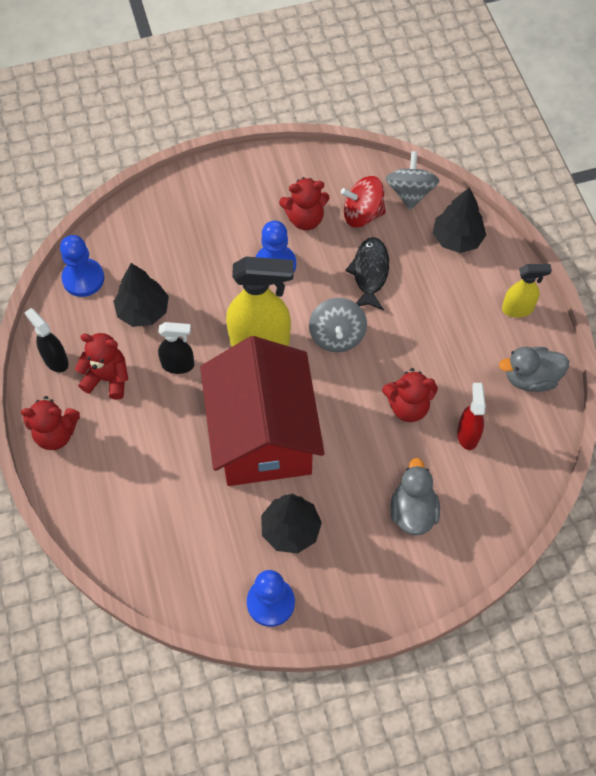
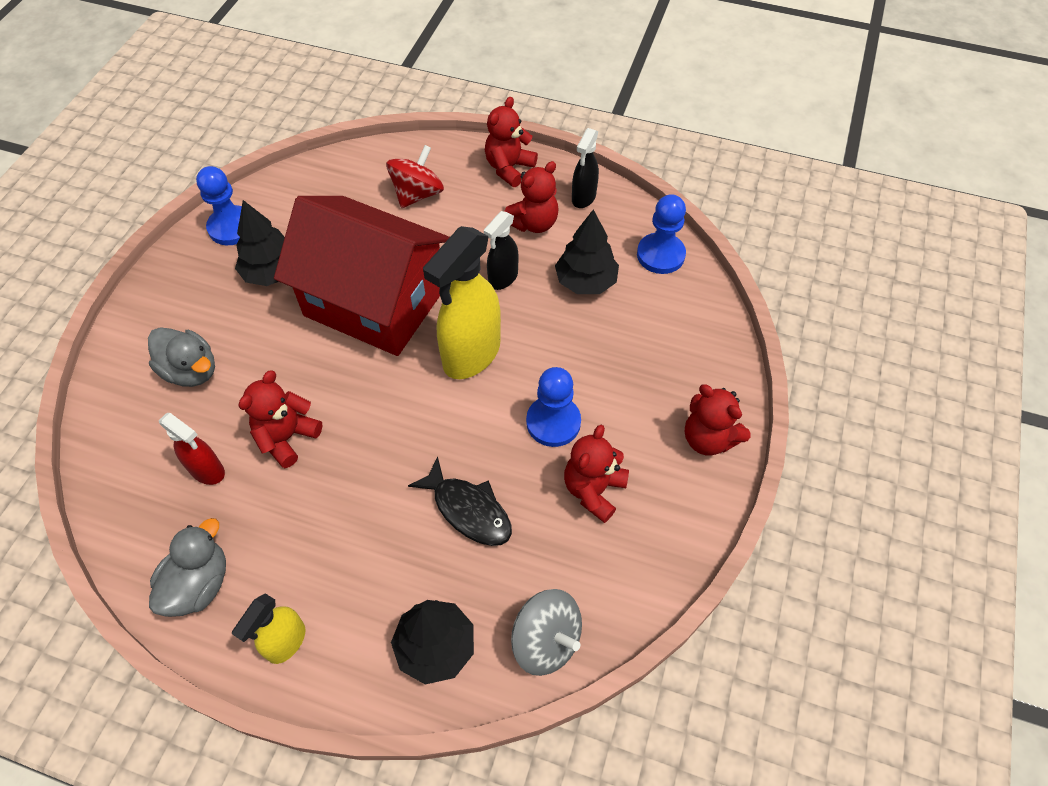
camera: 125 degrees right, 5 degrees down
(55, 360) = (583, 198): black spray bottle -> black spray bottle turned 120 degrees clockwise
(223, 181) = (708, 438): none -> red teddy bear
(337, 336) = (420, 425): grey spinning top -> none
(362, 214) = (554, 558): red spinning top -> red spinning top (417, 194)

